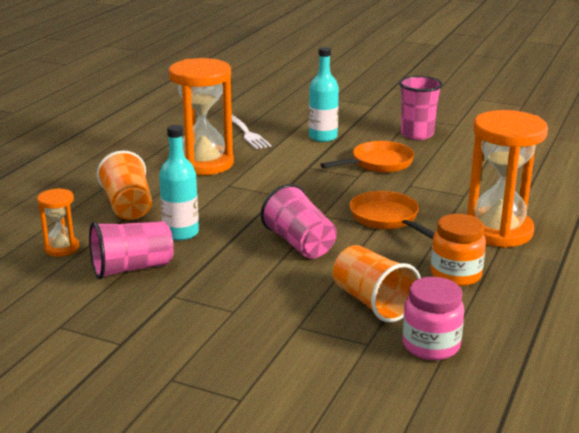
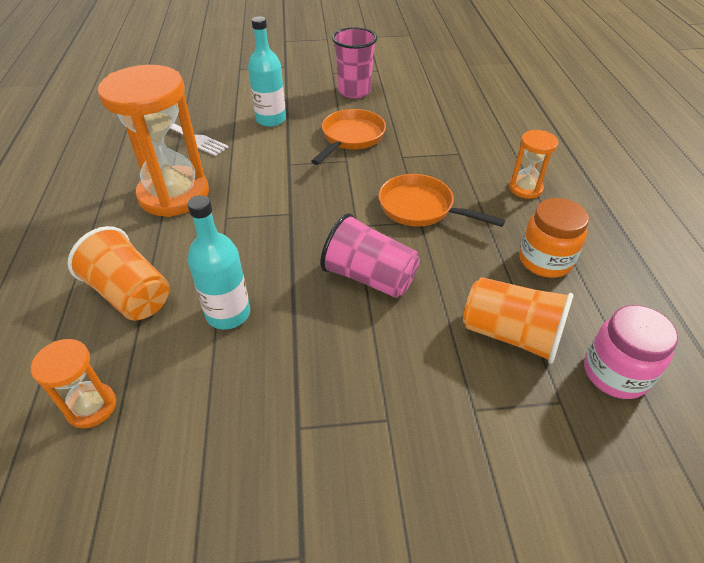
camera: 30 degrees left, 20 degrees up
(132, 268) = (212, 402): pink cup -> none
(498, 231) = (525, 188): orange hourglass -> orange hourglass, size x0.49

